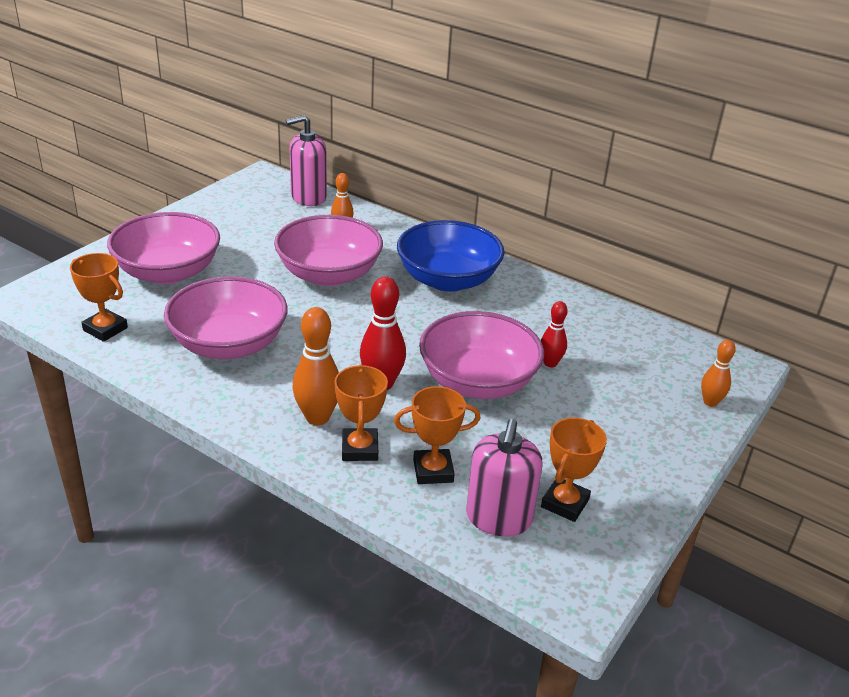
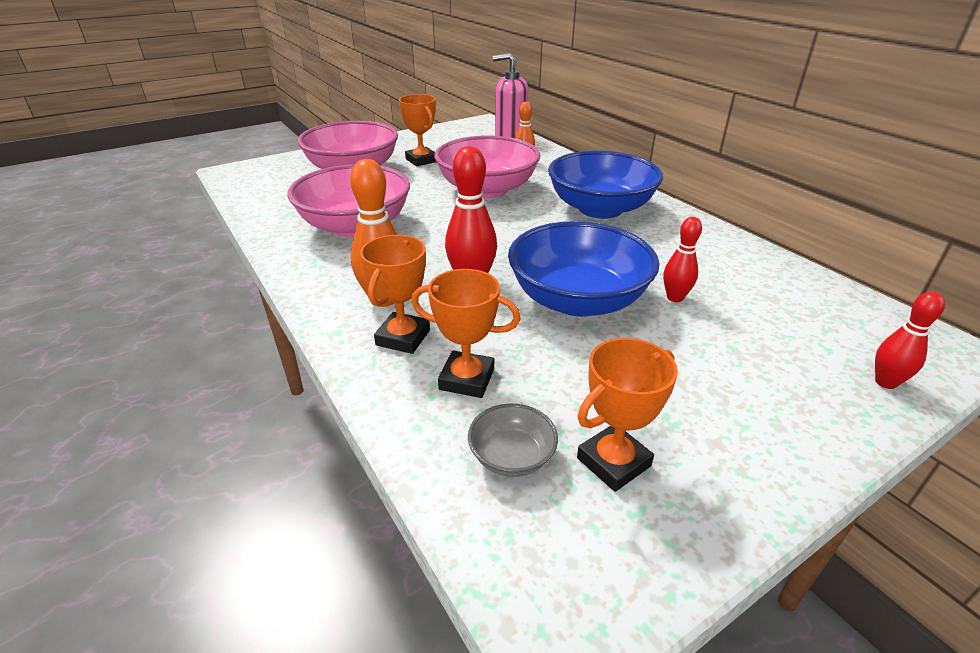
camera: 25 degrees right, 0 degrees up
(105, 329) = (267, 200): orange trophy -> orange trophy (421, 160)
(478, 382) = (577, 300): pink bowl -> blue bowl
(498, 518) = (512, 457): pink soap dispenser -> grey bowl
(710, 402) = (885, 382): orange bowling pin -> red bowling pin

